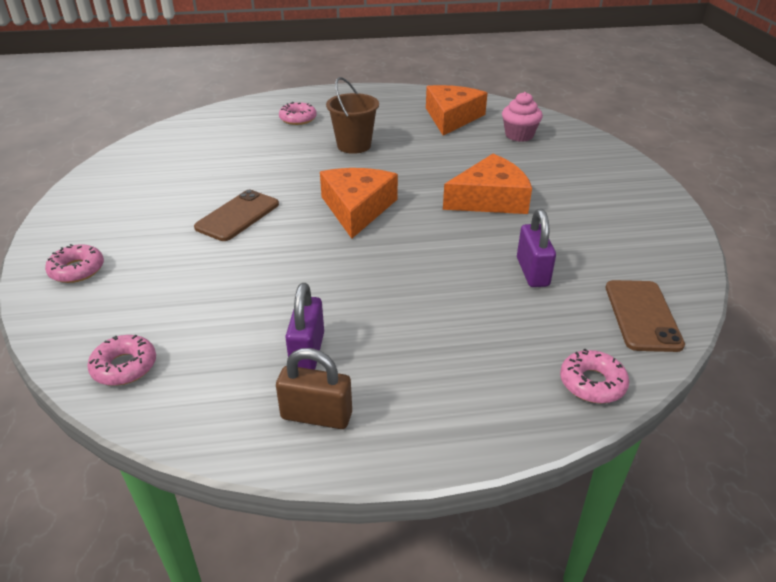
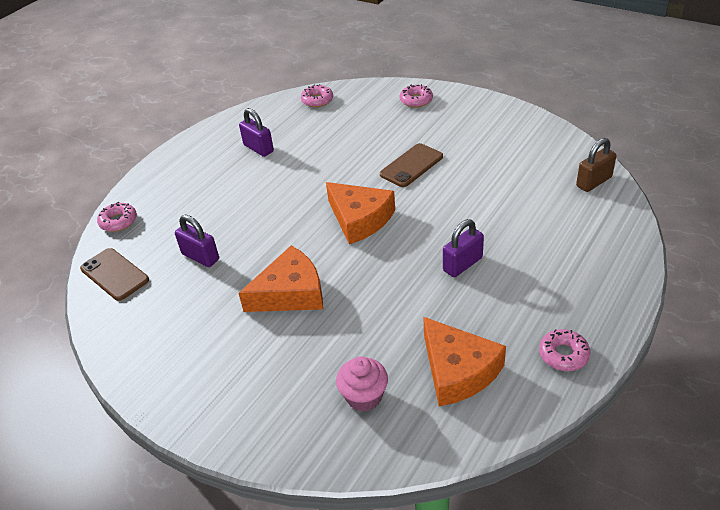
camera: 135 degrees right, 5 degrees up
(237, 216) = (411, 165): brown phone -> brown phone turned 60 degrees clockwise
(298, 119) = (559, 255): pink donut -> pink donut (563, 354)
(316, 416) = (221, 137): brown padlock -> brown padlock (593, 182)
(354, 145) = (462, 264): brown bucket -> purple padlock
(490, 199) = (290, 293): orange cheese -> orange cheese turned 135 degrees counterclockwise

